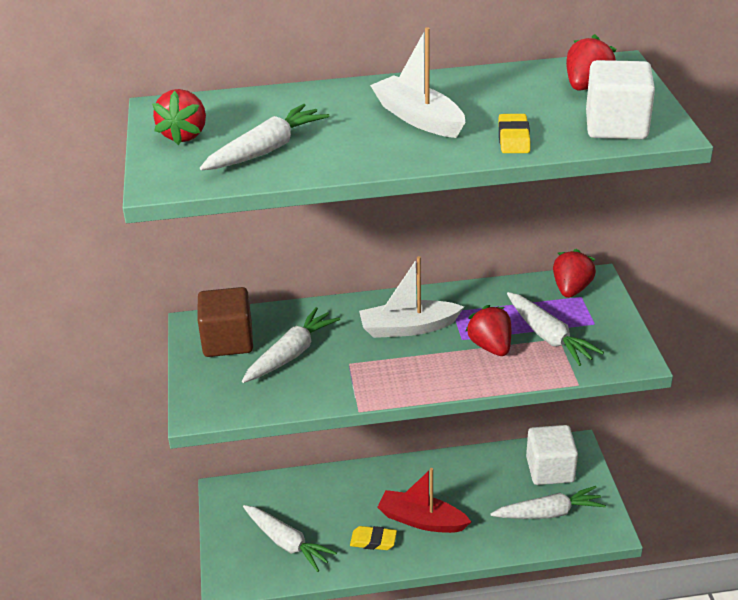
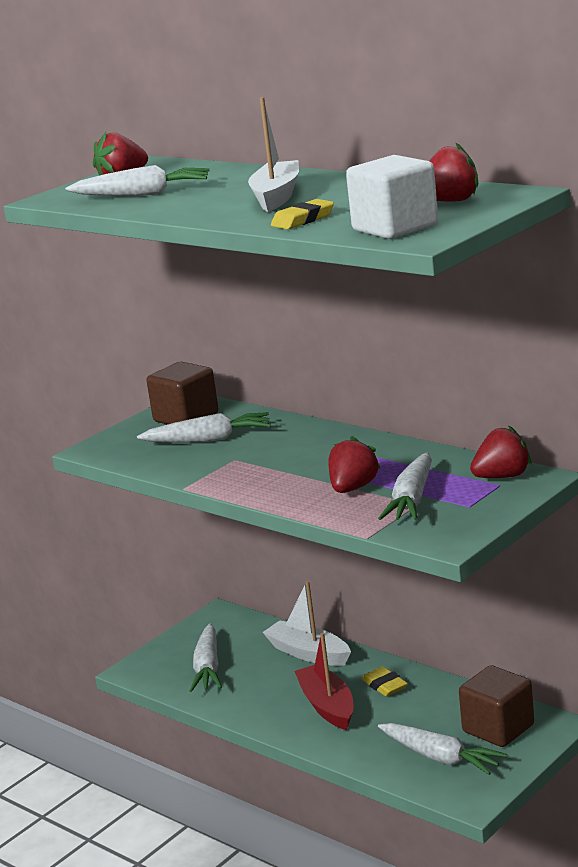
camera: 50 degrees right, 15 degrees down
(373, 541) = (269, 699): yellow eraser -> yellow eraser (384, 685)
(408, 328) = (318, 454): white boat -> white boat (308, 653)
(550, 470) = (498, 728): white cube -> brown cube

